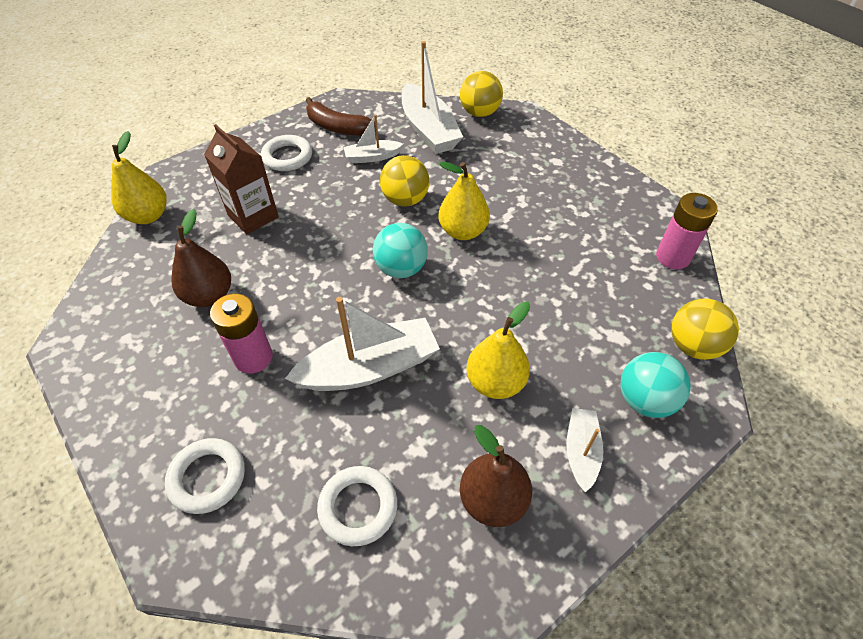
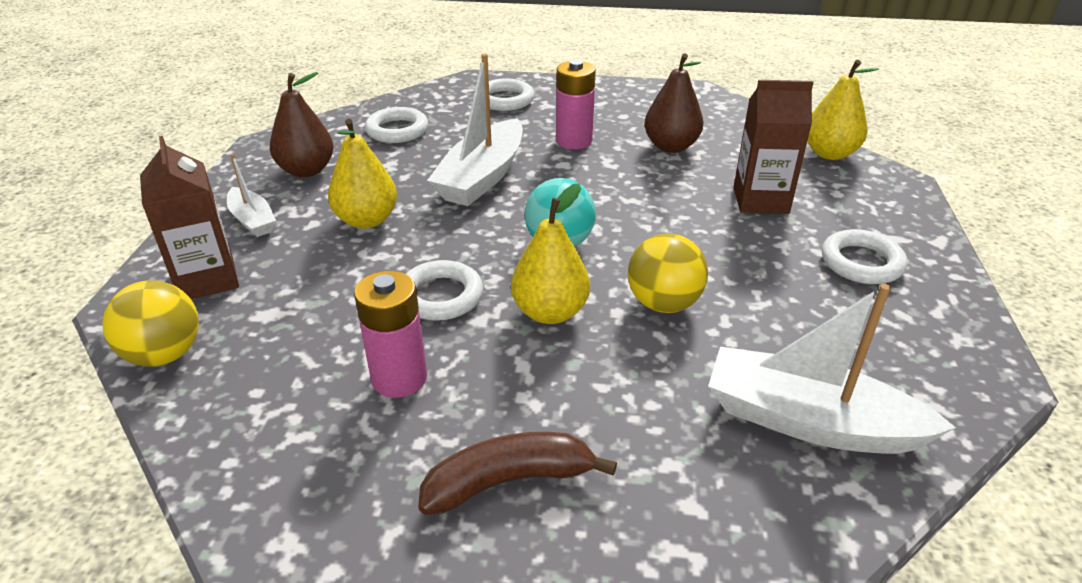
camera: 135 degrees right, 15 degrees down
(337, 127) = (905, 333): brown banana -> brown banana (508, 481)
(372, 157) = (789, 326): white boat -> none
(479, 113) = (806, 526): yellow ball -> none
(507, 279) = (440, 296): none -> white ring
(645, 400) = (207, 279): turquoise ball -> brown carton
(672, 257) = (235, 457): pink battery -> pink battery (399, 378)

